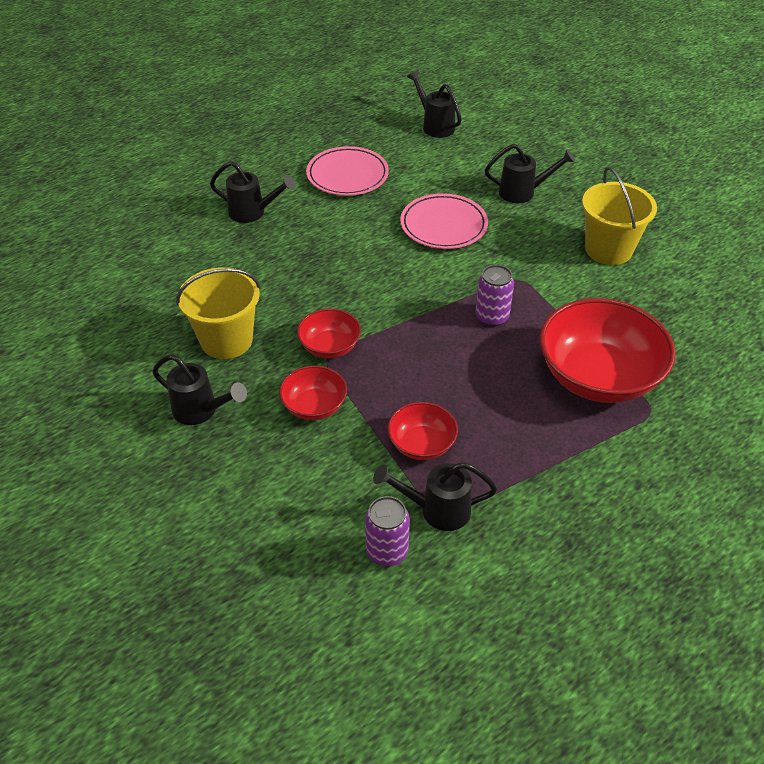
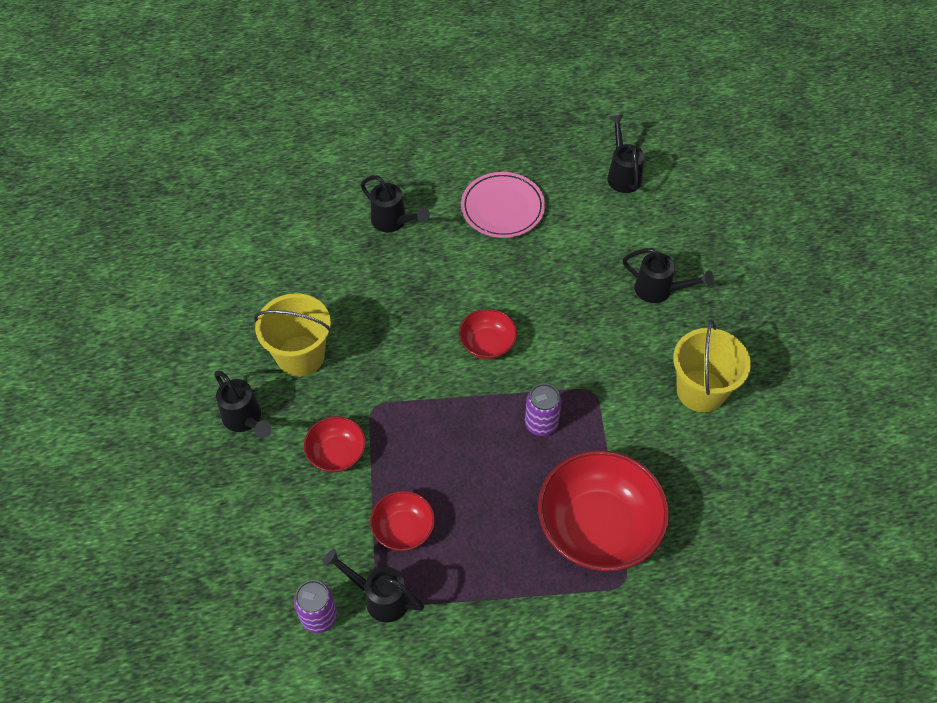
camera: 25 degrees right, 10 degrees up
(330, 346) = (382, 397): red bowl -> red bowl (487, 344)
(443, 225) = (558, 302): pink plate -> none

